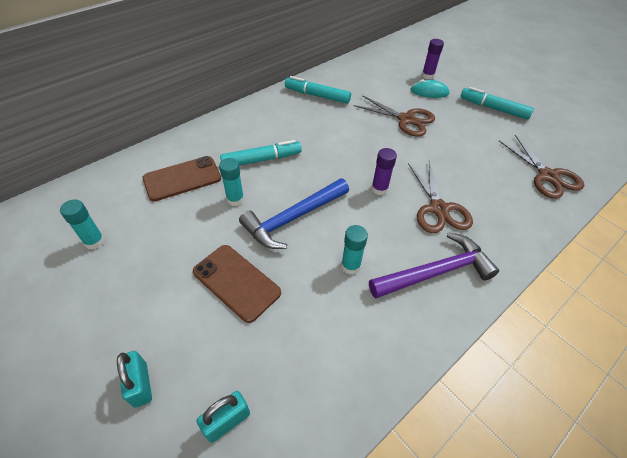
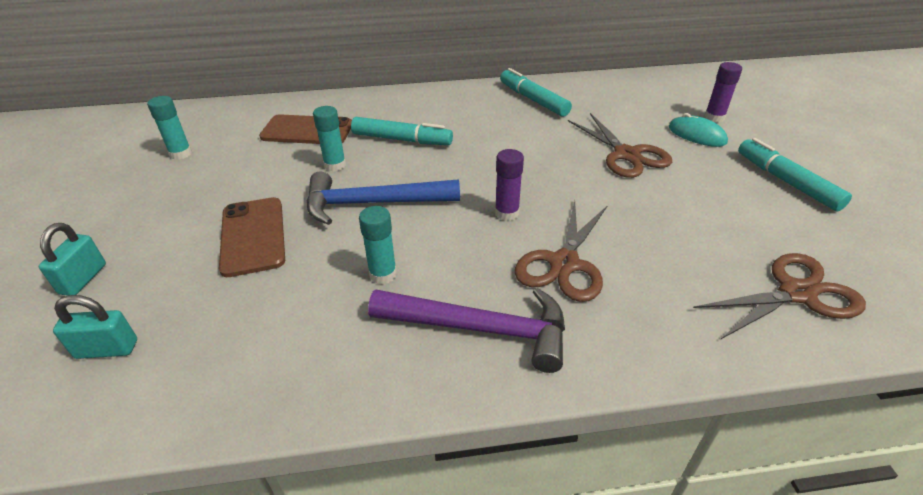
camera: 35 degrees right, 10 degrees down
(547, 176) = (797, 293): brown scissors -> brown scissors turned 120 degrees counterclockwise

